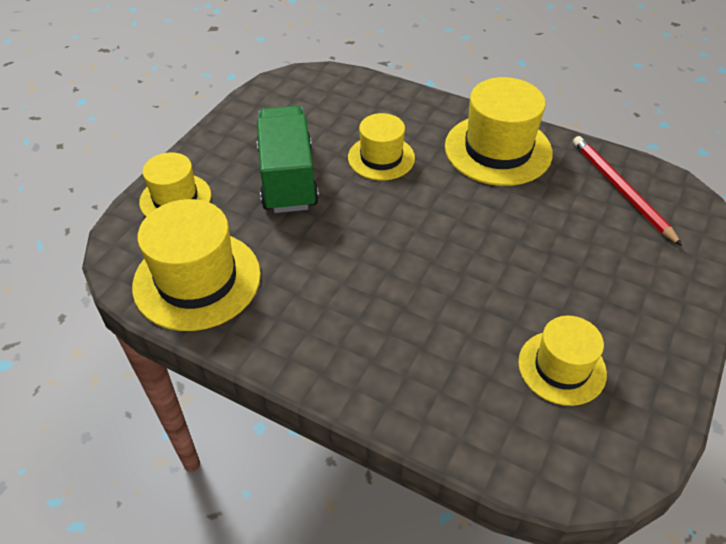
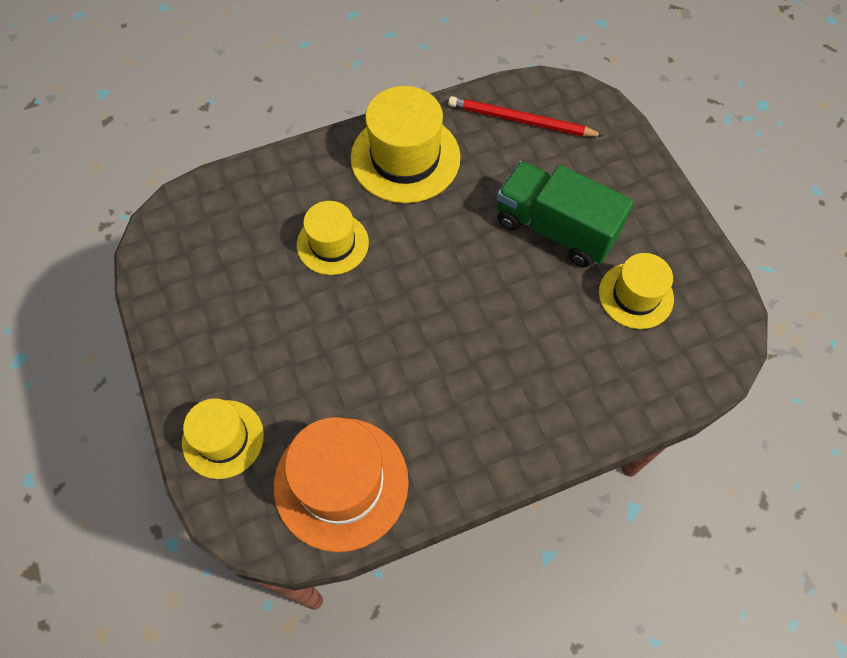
camera: 50 degrees left, 15 degrees up
(197, 280) = (341, 483): yellow hat -> orange hat
(288, 178) = (287, 331): green truck -> green truck (555, 228)

